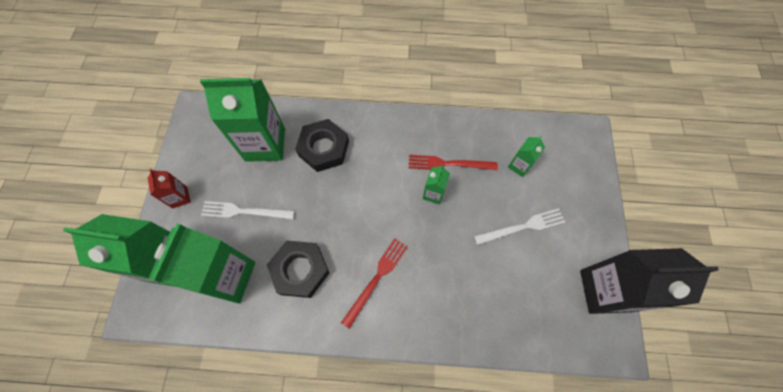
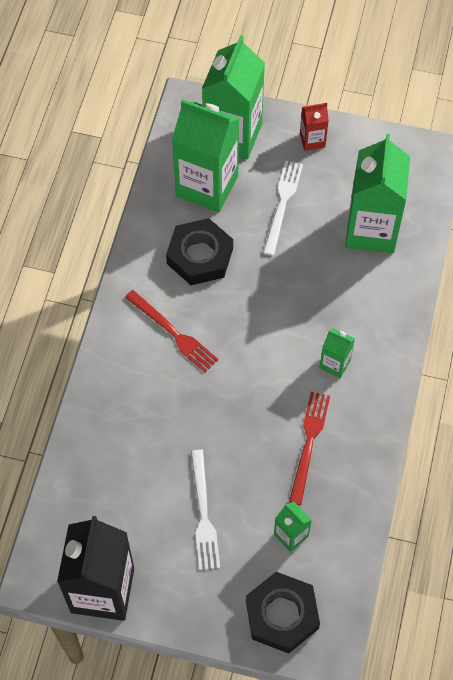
camera: 100 degrees right, 5 degrees down
(323, 148) = (355, 295): black nut -> black nut (282, 615)
(433, 194) = (269, 415): green carton -> green carton (335, 364)

